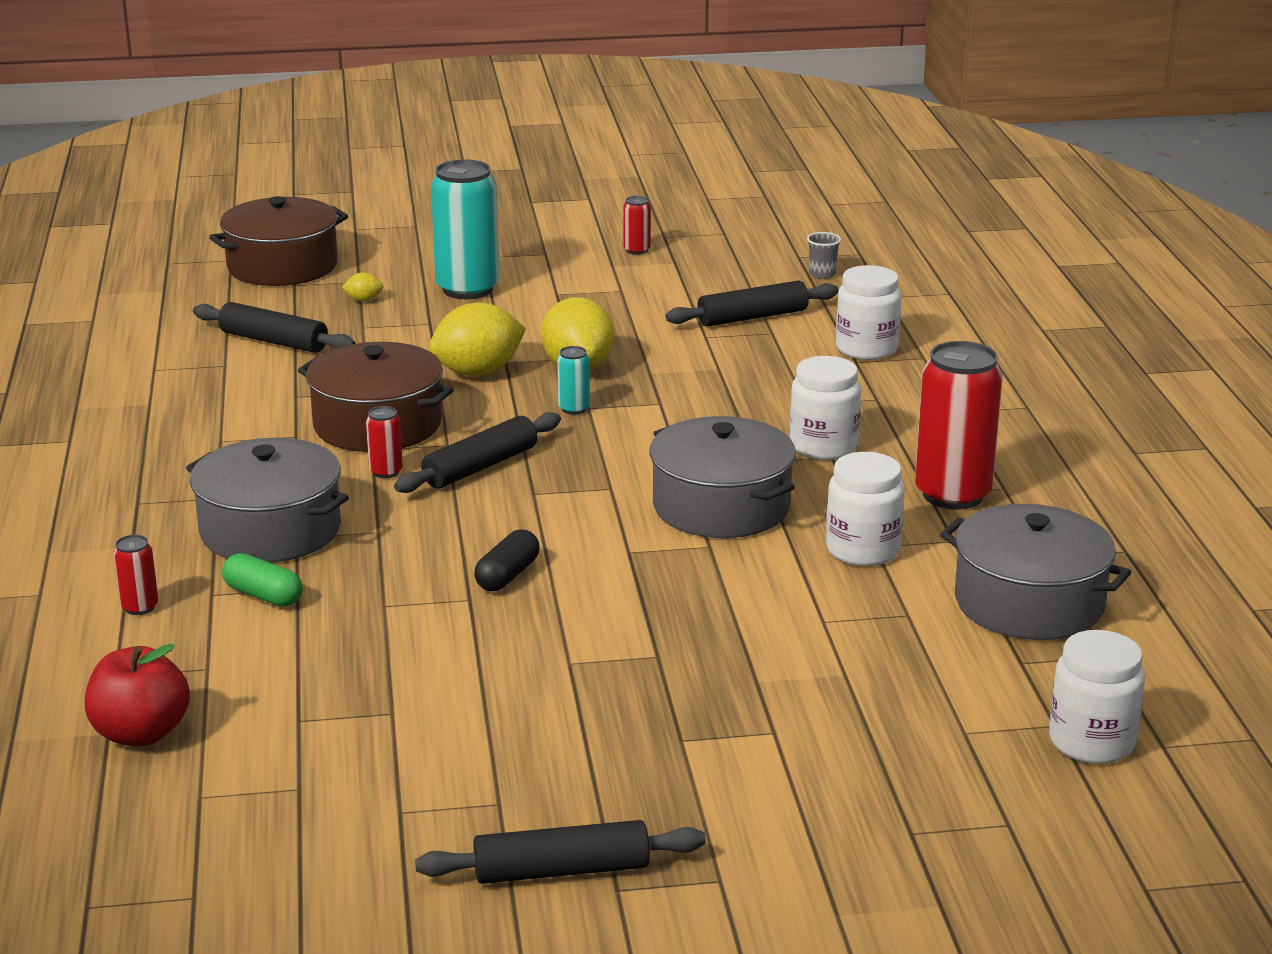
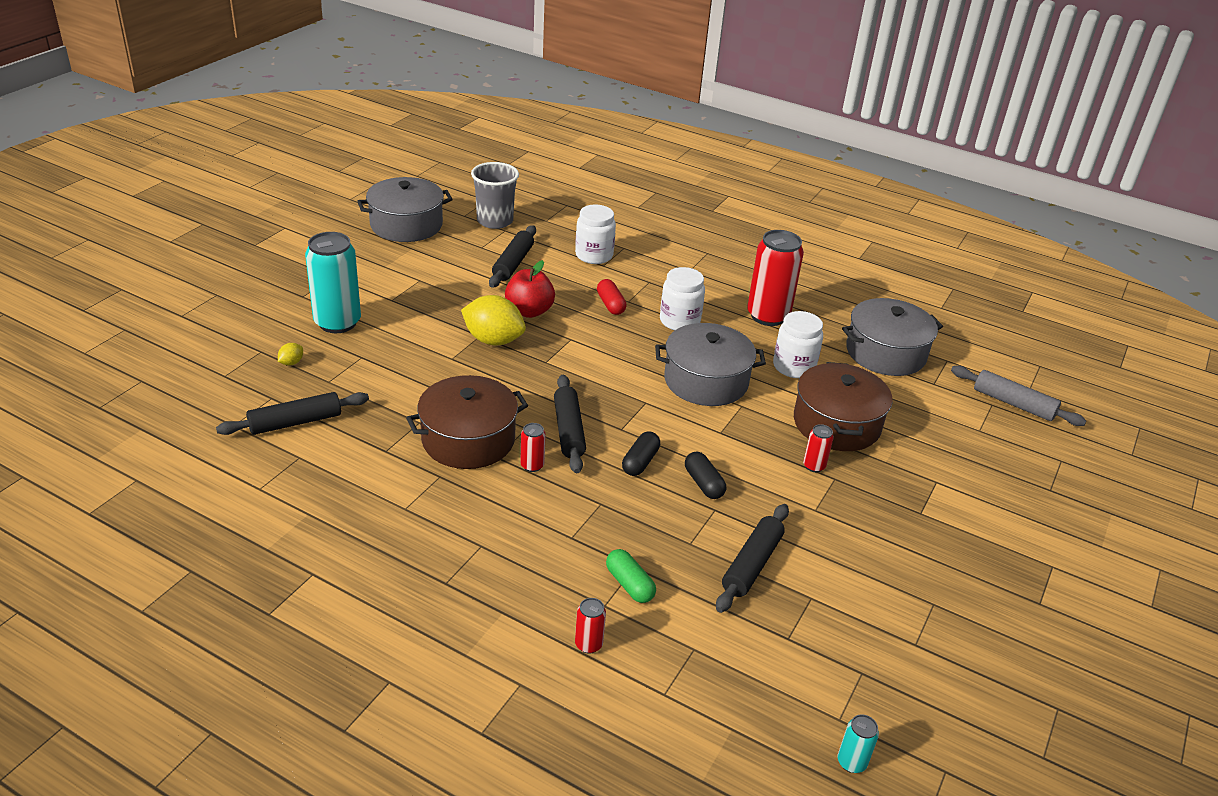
camera: 55 degrees left, 10 degrees up
(141, 733) = (746, 713): red apple -> red apple (529, 311)
(263, 595) = (629, 584): green capsule -> green capsule turned 75 degrees clockwise
(270, 530) = (551, 543): grey pot -> grey pot (406, 225)
(282, 266) = (189, 367): brown pot -> brown pot (836, 424)
(478, 372) = (451, 373): yellow lemon -> none
(488, 525) = (640, 462): none -> black capsule
(561, 870) = (1011, 613): black rolling pin -> black rolling pin (752, 565)
(574, 409) = (541, 367): turquoise can -> turquoise can (851, 762)
(637, 250) = (378, 250): red can -> red can (814, 466)
(776, 397) = (610, 305): none -> red capsule
(822, 274) = (495, 221): grey cup -> grey cup, size x2.15
(1091, 742) = (1013, 403): white jar -> grey rolling pin

